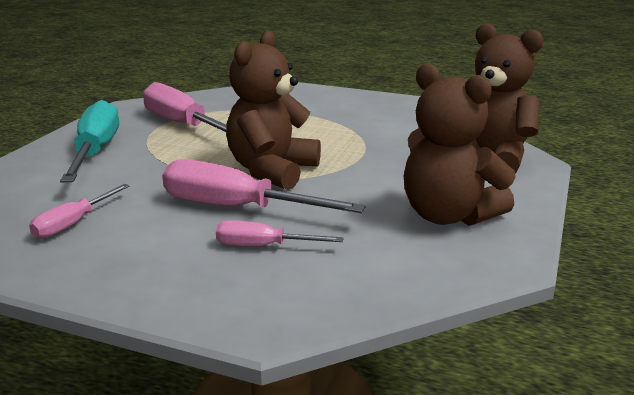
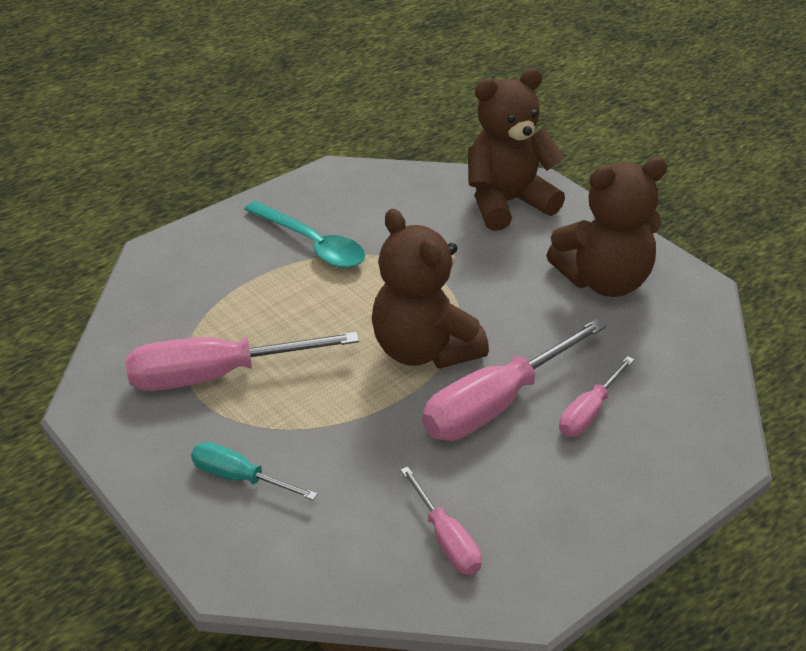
camera: 60 degrees left, 15 degrees up
(95, 151) = (239, 478): turquoise screwdriver -> turquoise screwdriver, size x0.55
(341, 116) = (312, 244): none -> turquoise spoon

